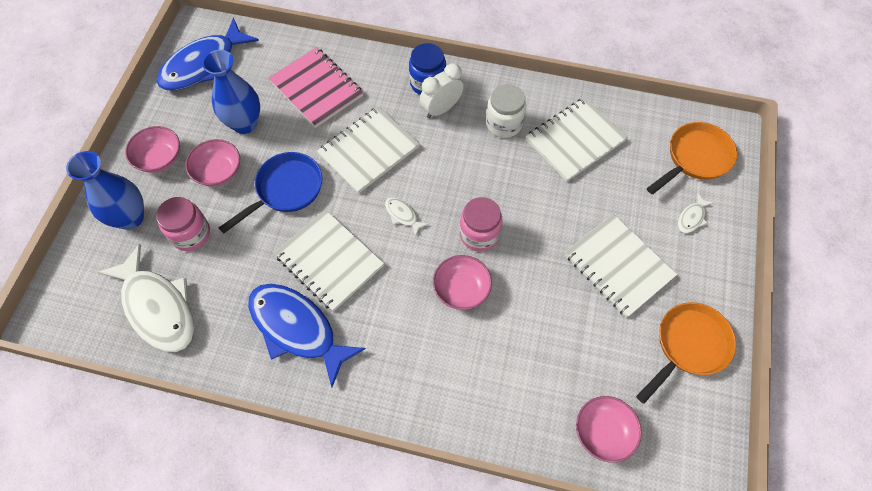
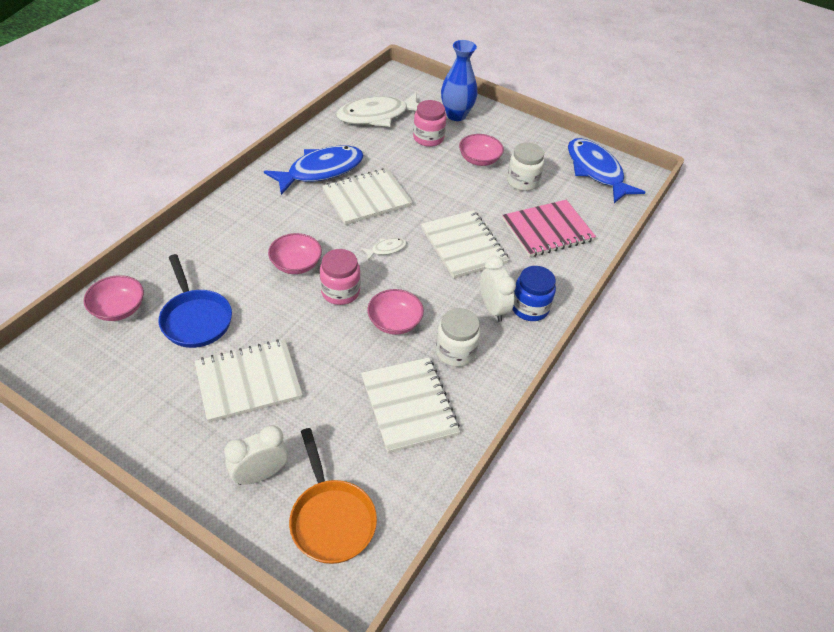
camera: 105 degrees right, 15 degrees down
(159, 158) = (504, 135): pink bowl -> pink bowl (394, 322)
(245, 124) = (522, 181): blue vase -> white jar
(285, 190) = (445, 190): blue pan -> blue pan (195, 319)
(688, 346) = (137, 402): orange pan -> none
(692, 217) = (260, 474): white fish -> white clock

